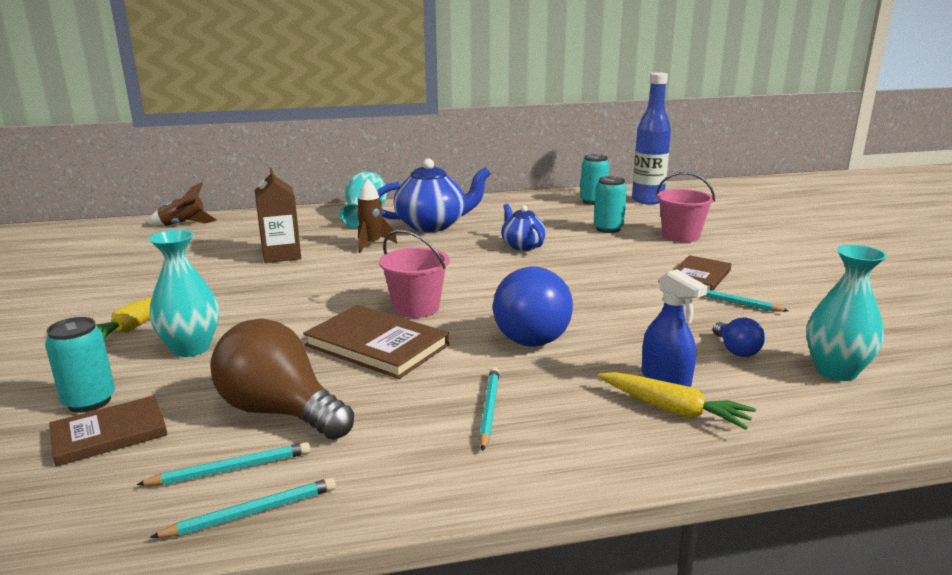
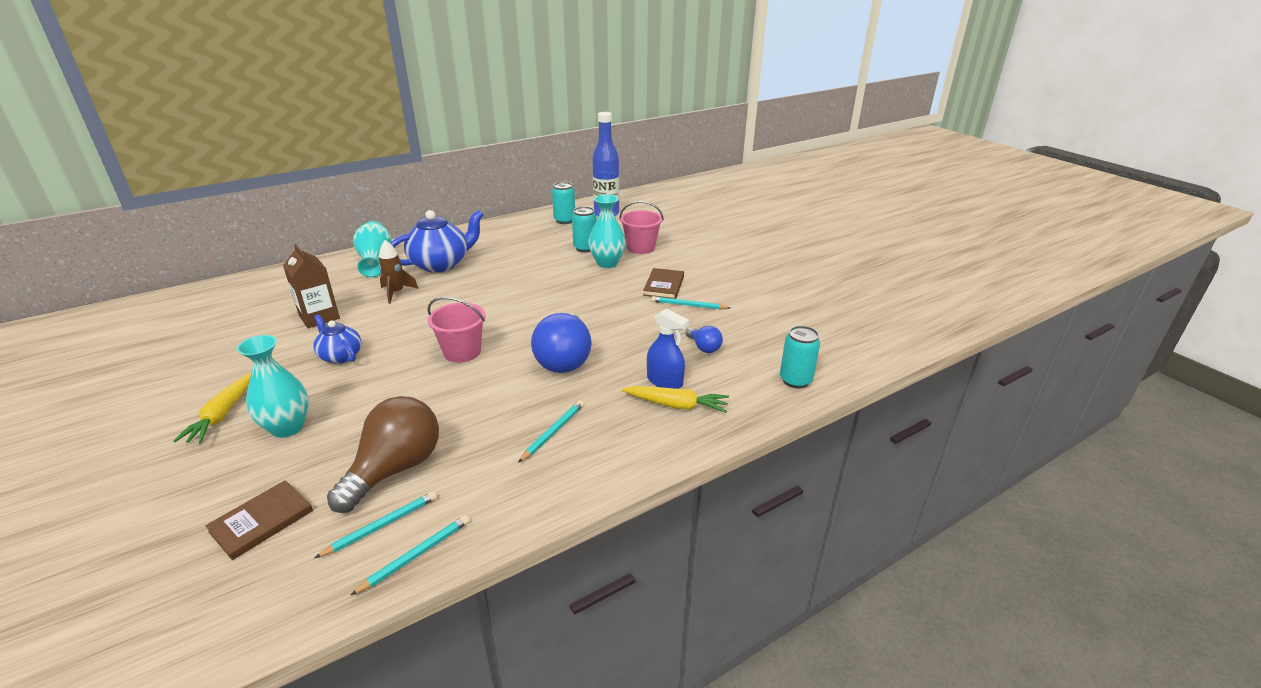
camera: 20 degrees left, 10 degrees up
(89, 402) = (225, 497): turquoise can -> turquoise can (795, 380)
(183, 225) = (202, 297): brown rocket -> none
(280, 411) = (395, 469): brown light bulb -> brown light bulb turned 105 degrees clockwise
(377, 345) = (446, 393): brown book -> none
(489, 409) = (553, 432): turquoise pencil -> turquoise pencil turned 45 degrees clockwise
(522, 246) = (524, 275): blue teapot -> blue teapot (340, 356)
(836, 371) = (768, 352): turquoise vase -> turquoise vase (607, 263)

